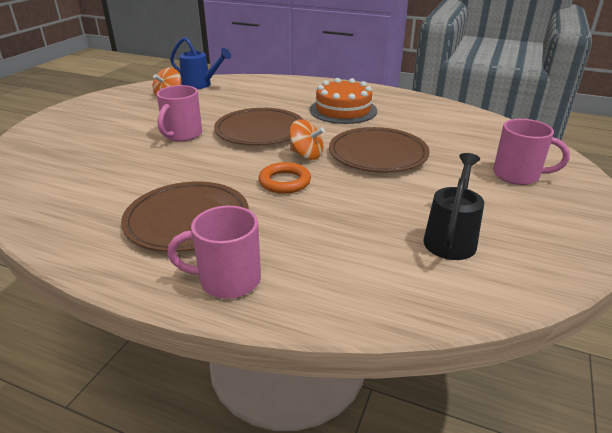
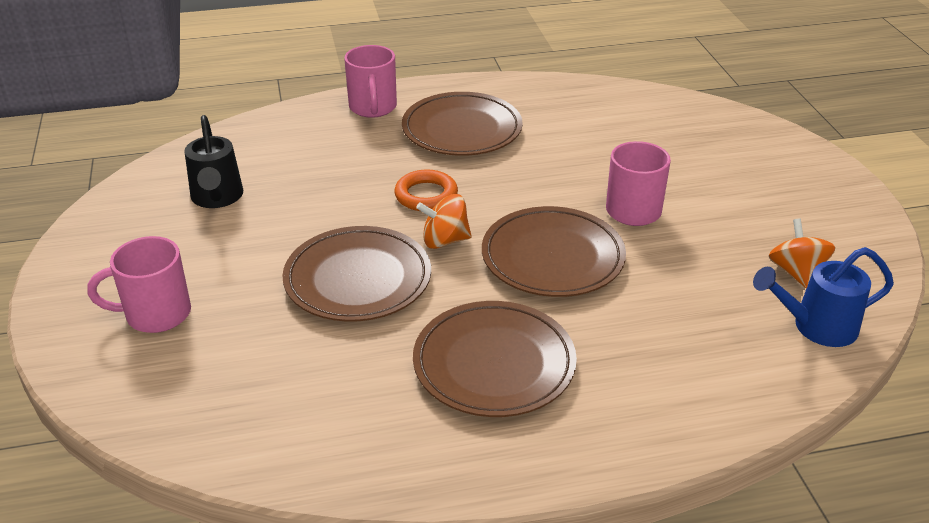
camera: 145 degrees right, 5 degrees up
(228, 280) = (373, 108): pink mug -> pink mug turned 120 degrees clockwise
(343, 110) = (494, 364): orange cake -> brown plate

